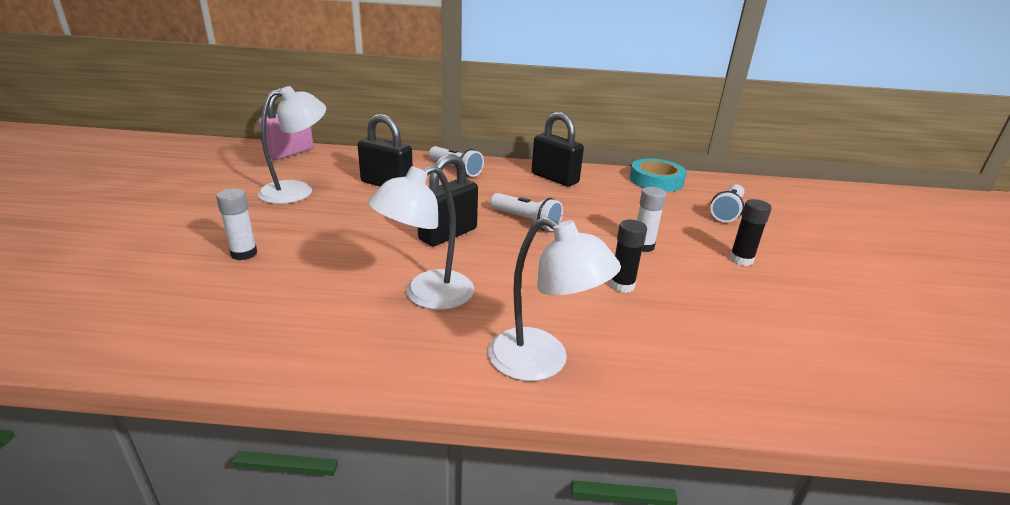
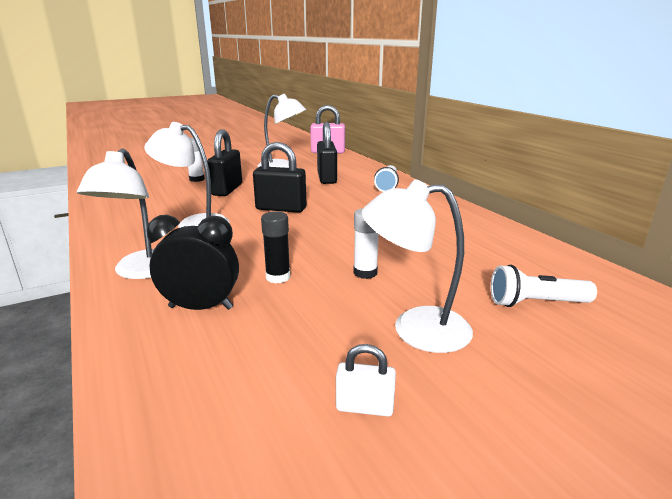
camera: 60 degrees right, 5 degrees down
(526, 221) = (339, 223): white flashlight -> none
(554, 178) = (440, 214): black padlock -> black padlock (227, 190)
(656, 180) = (536, 252): turquoise tape -> none
(658, 341) = (201, 308): none -> black clock
(741, 260) = (415, 328): black glue stick -> white lamp
(829, 310) = (364, 407): none -> white padlock

